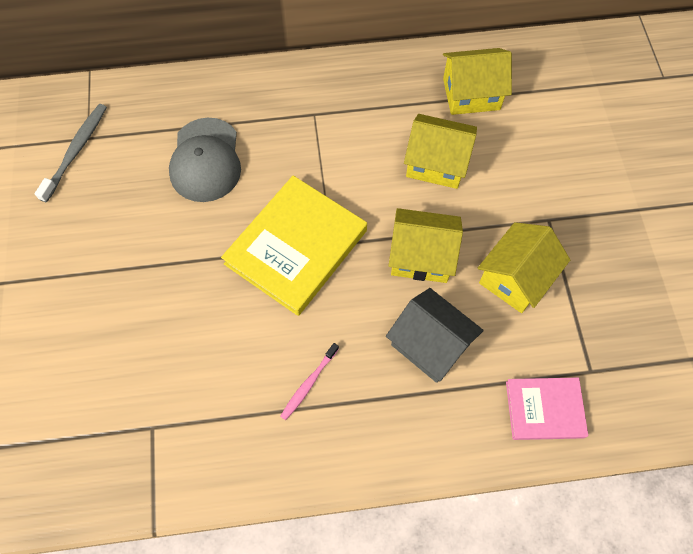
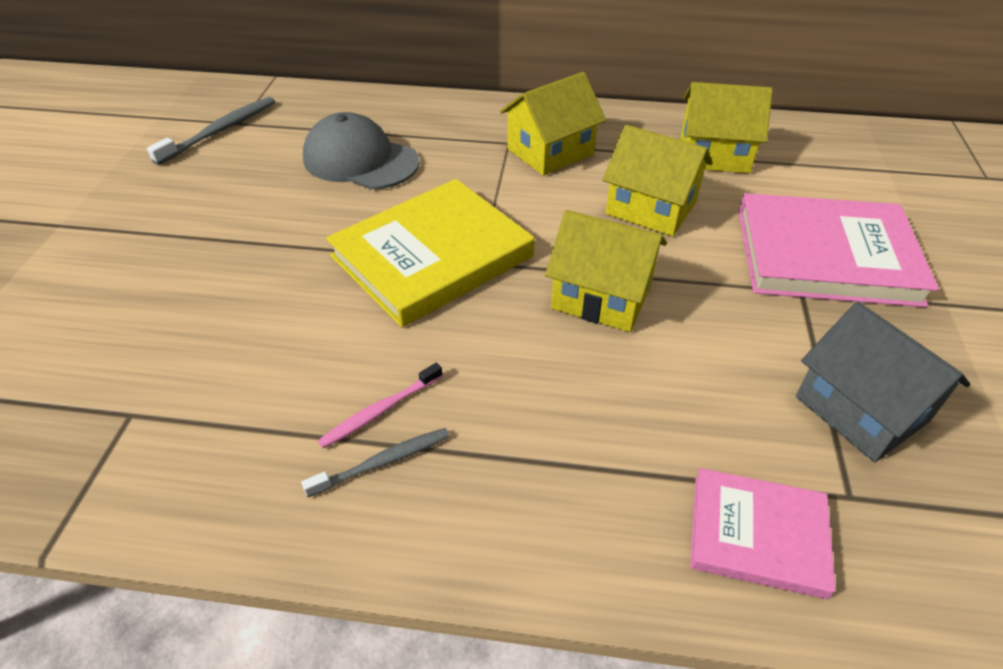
camera: 15 degrees right, 20 degrees down
(206, 160) = (360, 160): grey cap -> grey cap turned 105 degrees clockwise
(324, 419) = (383, 462): none -> grey toothbrush
(430, 344) = (583, 401): grey house -> grey house (861, 409)
(515, 278) = (738, 347): yellow house -> yellow house (550, 152)
(560, 183) = (825, 256): none -> pink book

